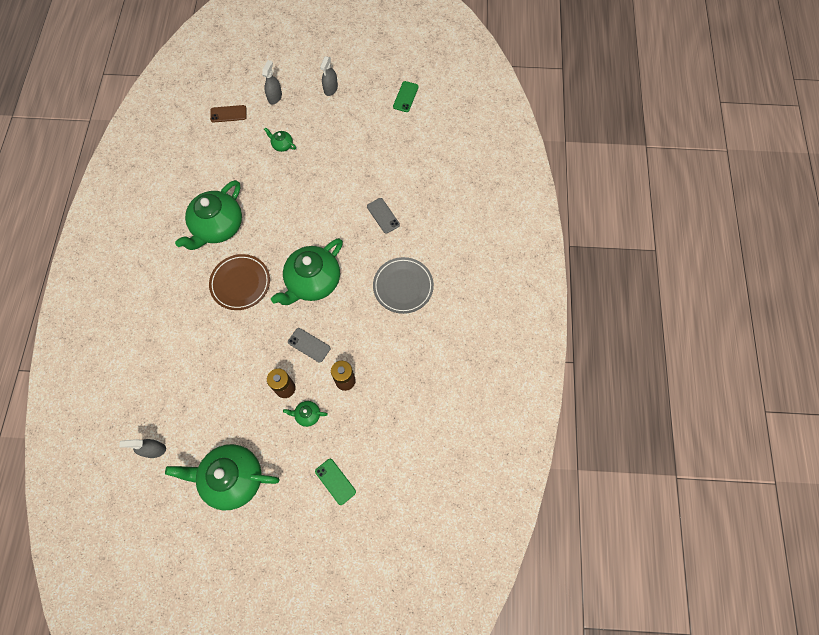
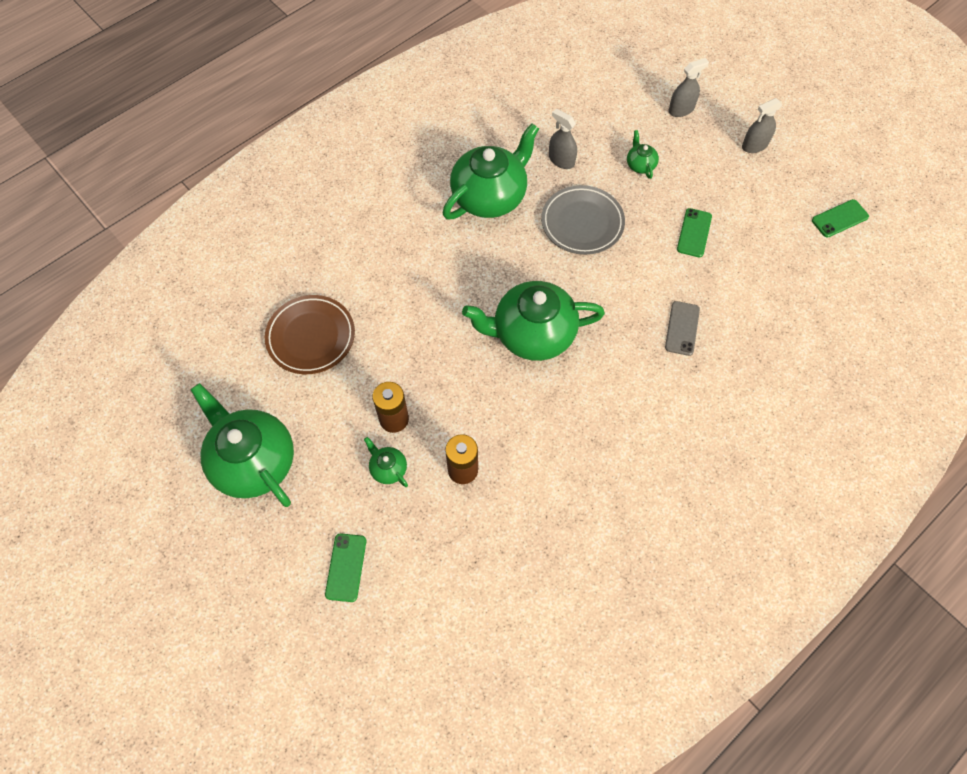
camera: 45 degrees right, 5 degrees down
(154, 450) = (214, 362): grey spray bottle -> grey spray bottle (561, 160)
(218, 227) = (490, 196): green teapot -> green teapot turned 150 degrees clockwise
(228, 114) = (613, 91): brown phone -> none
(240, 283) = (456, 271): brown plate -> brown plate (311, 337)
(309, 345) = (462, 396): grey phone -> none
(343, 160) = (694, 233): none -> green phone
(403, 286) = (628, 426): grey plate -> grey plate (582, 223)

